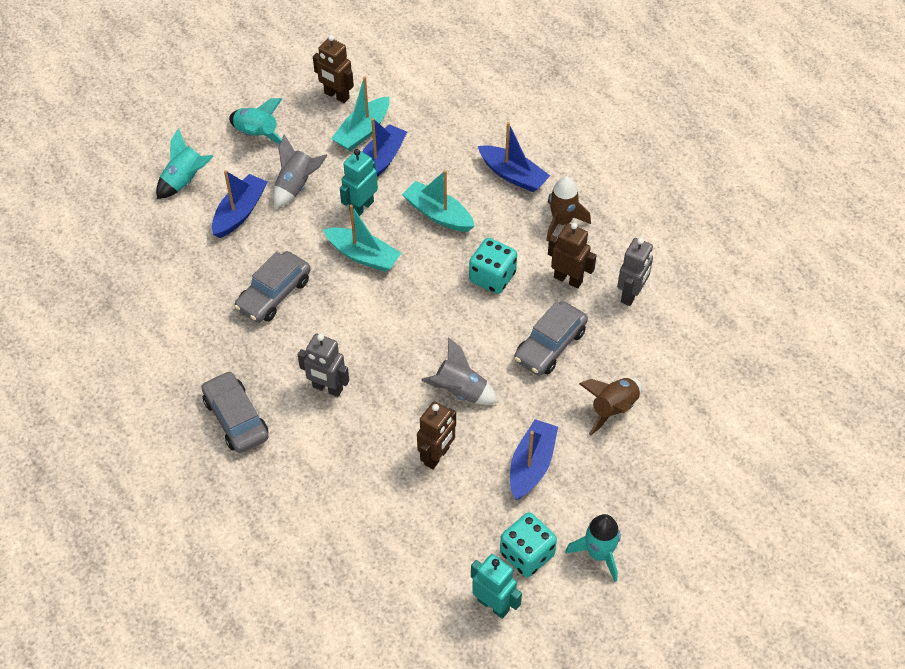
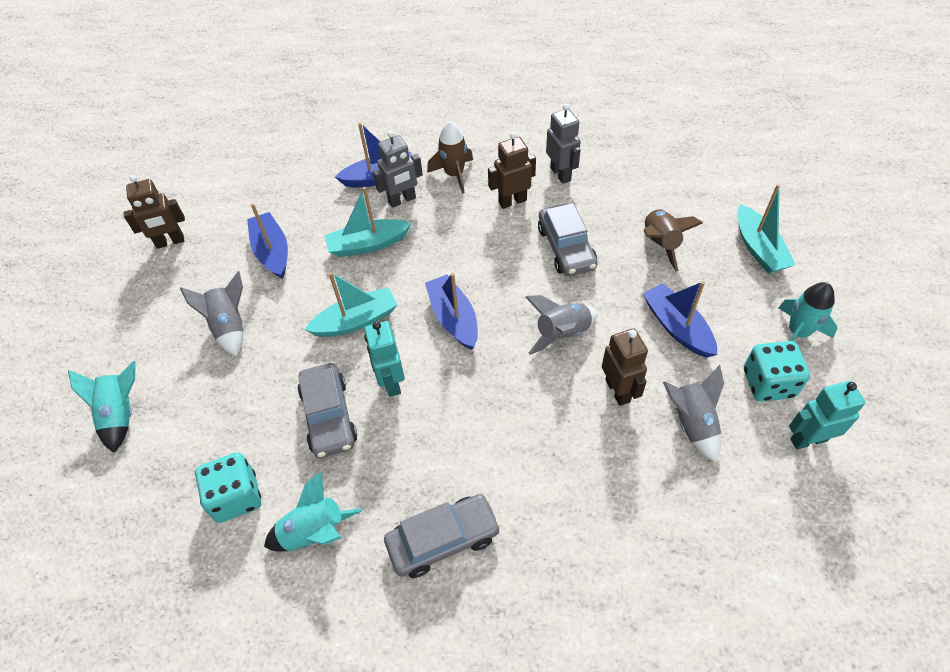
camera: 50 degrees left, 0 degrees up
(236, 418) = (443, 539): grey car -> grey car turned 150 degrees clockwise
(240, 212) = (208, 389): blue boat -> blue boat (453, 318)
(257, 134) = (140, 323): turquoise rocket -> turquoise rocket (314, 532)
(327, 388) = (475, 435): grey robot -> grey robot (402, 200)
(361, 207) = (304, 292): turquoise robot -> turquoise robot (391, 382)
(362, 131) = (228, 246): turquoise boat -> turquoise boat (758, 248)
(446, 519) = (691, 422): none -> grey rocket
(492, 277) = (465, 246): turquoise dice -> turquoise dice (236, 497)

